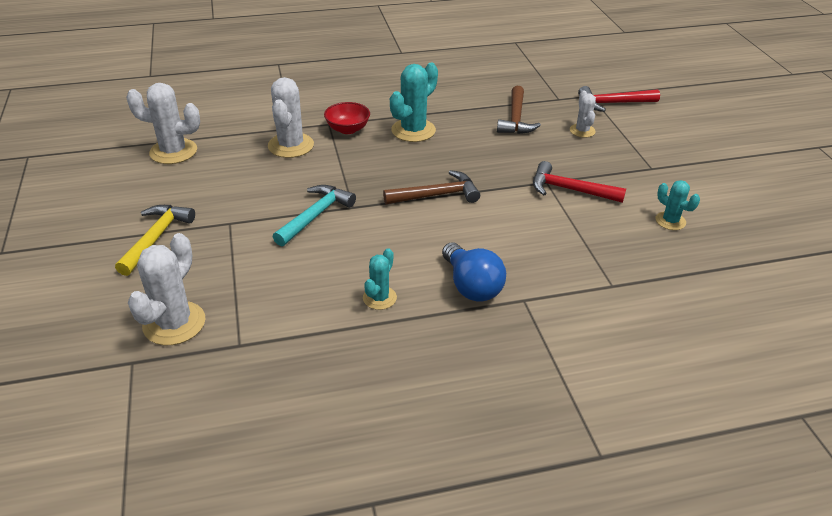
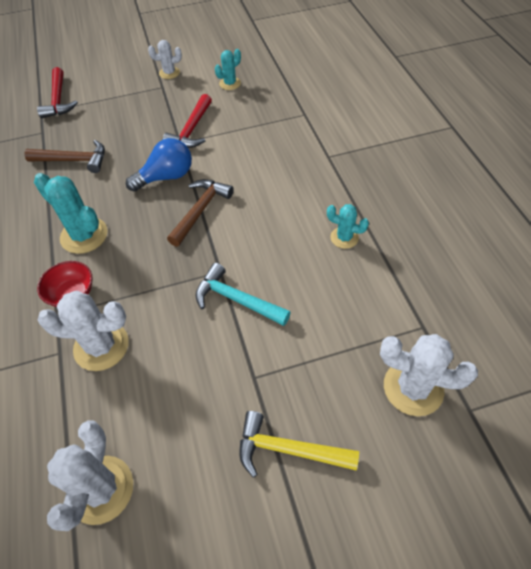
camera: 90 degrees left, 15 degrees up
(436, 195) = (200, 211): brown hammer -> brown hammer turned 45 degrees clockwise
(471, 286) = (319, 184): blue light bulb -> blue light bulb (166, 177)
(582, 131) = (102, 120): white cactus -> white cactus (169, 73)

